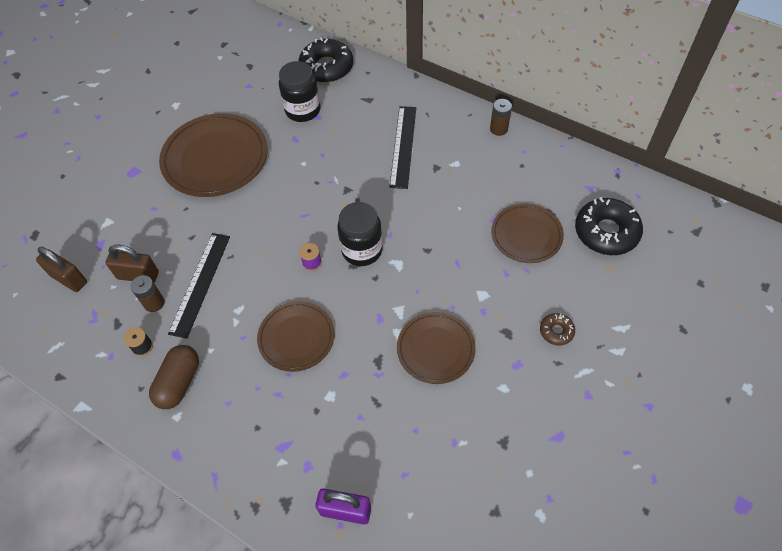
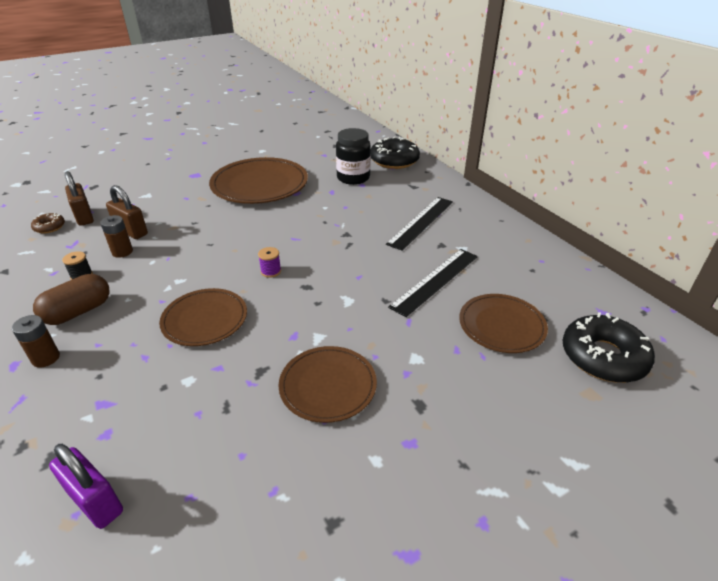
camera: 25 degrees right, 20 degrees down
(200, 283) = (168, 252): black ruler -> black ruler (435, 280)
(362, 250) = (323, 278): black jar -> none
(498, 129) = (524, 237): brown battery -> brown battery (46, 358)
(556, 331) = (482, 429): brown donut -> brown donut (49, 227)

